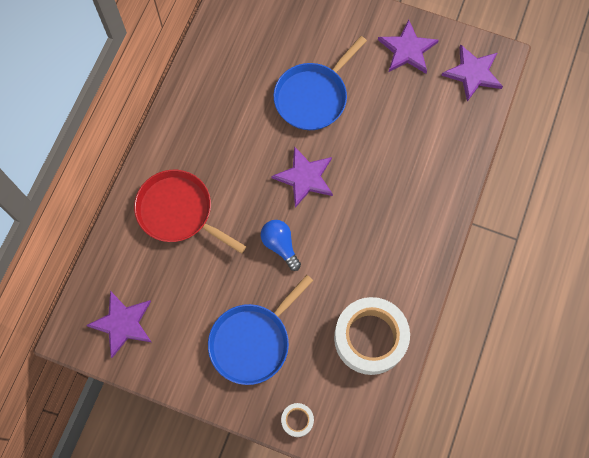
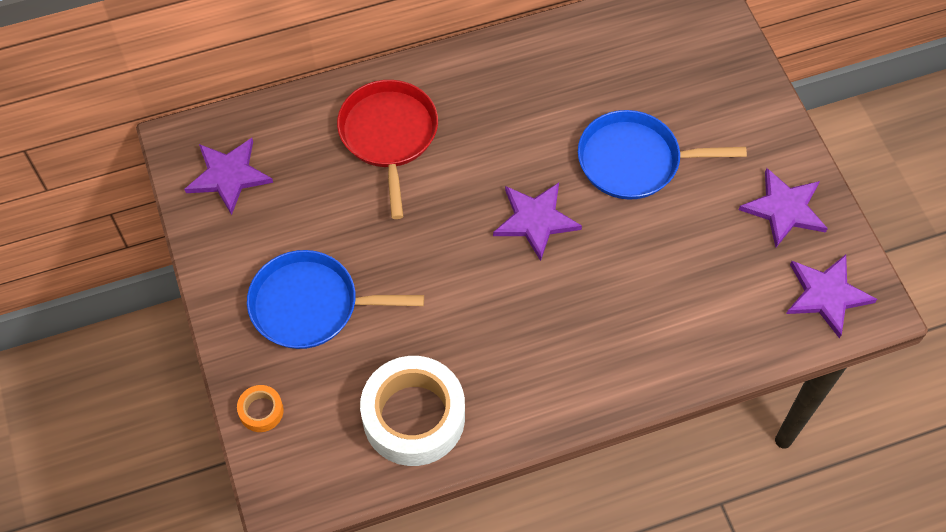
camera: 50 degrees right, 10 degrees down
(280, 245) = (438, 253): blue light bulb -> none
(297, 420) = (261, 411): white tape -> orange tape

